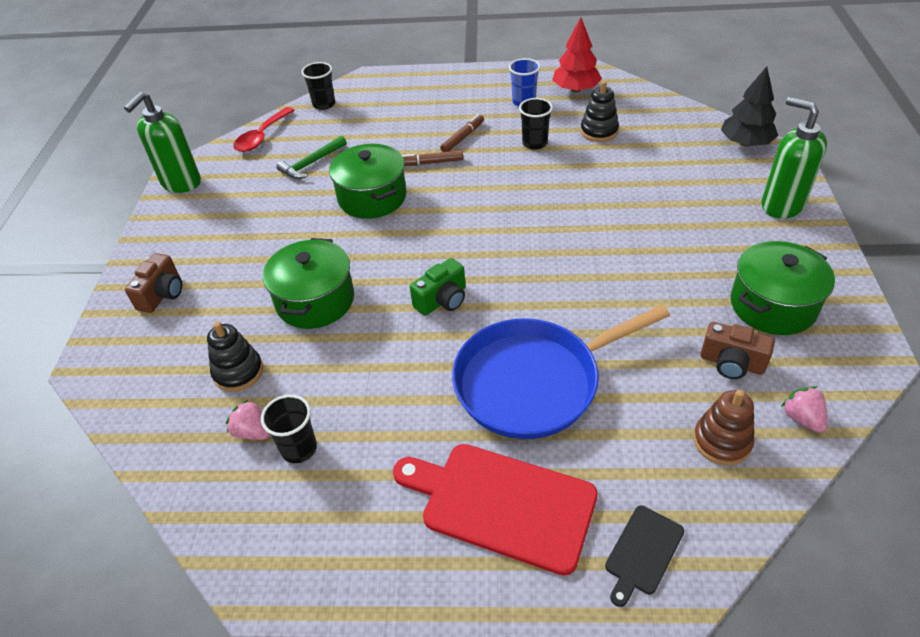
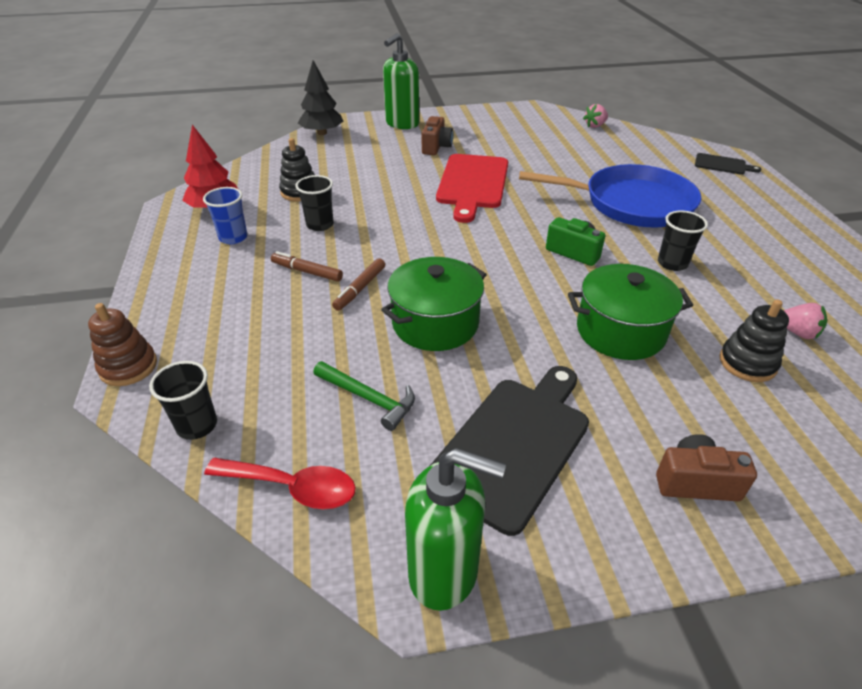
camera: 105 degrees left, 5 degrees down
(239, 219) = (513, 445): none -> black cutting board
(253, 432) = (797, 332): pink strawberry -> pink strawberry turned 75 degrees counterclockwise
(299, 448) = (785, 301): black cup -> black cup (672, 263)
(430, 163) = (360, 289): brown marker -> brown marker turned 45 degrees clockwise
(502, 504) = (738, 207): red cutting board -> red cutting board (472, 184)
(533, 382) = (632, 203): blue pan -> blue pan turned 45 degrees counterclockwise
(722, 441) = (629, 145): brown stacking toy -> brown stacking toy (128, 367)
(731, 363) = (566, 142): brown camera -> brown camera (436, 147)
(773, 305) = (507, 130): green pot -> none

